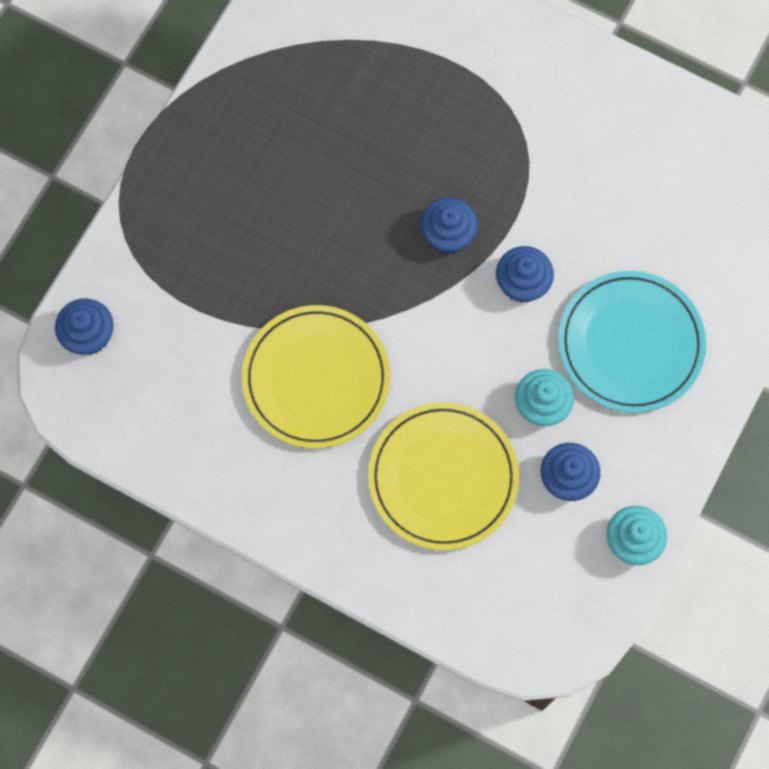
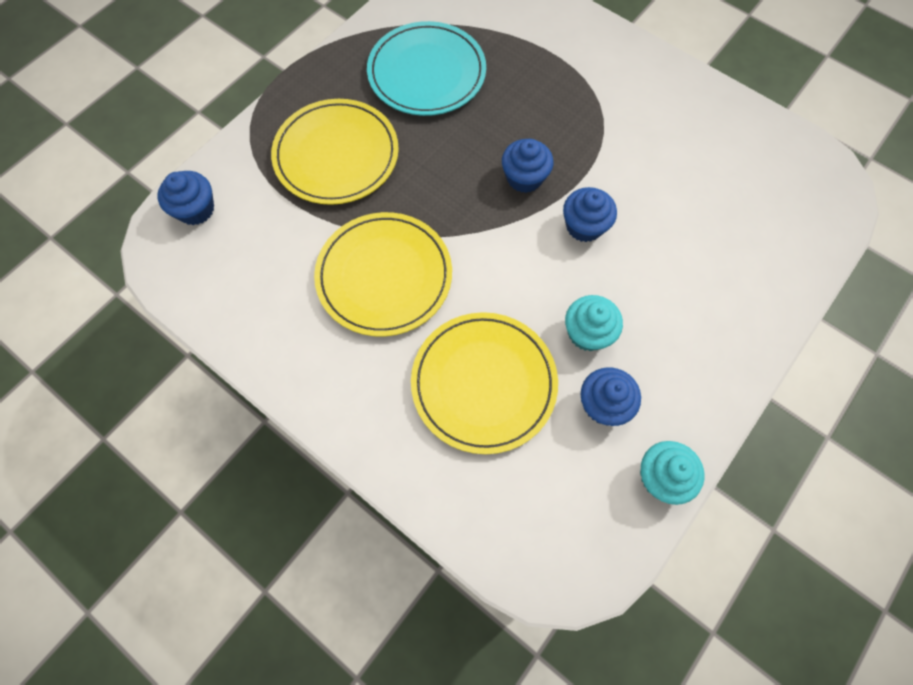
camera: 10 degrees right, 5 degrees down
(230, 241) = (336, 155): none -> yellow plate
(630, 343) = (677, 292): turquoise plate -> turquoise plate (427, 73)

